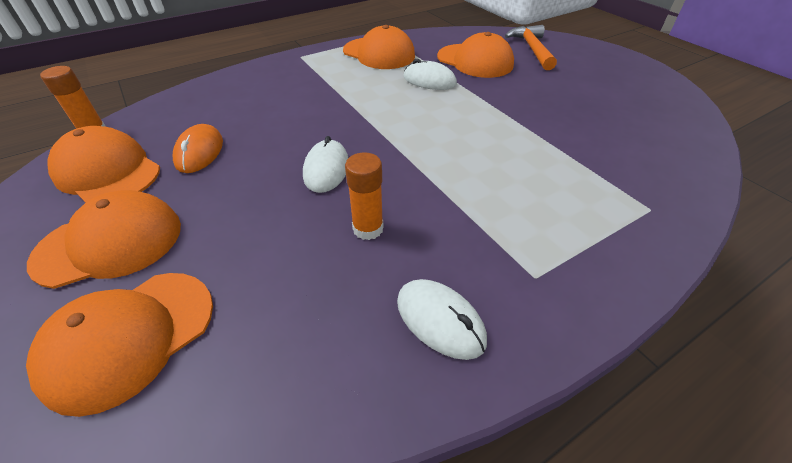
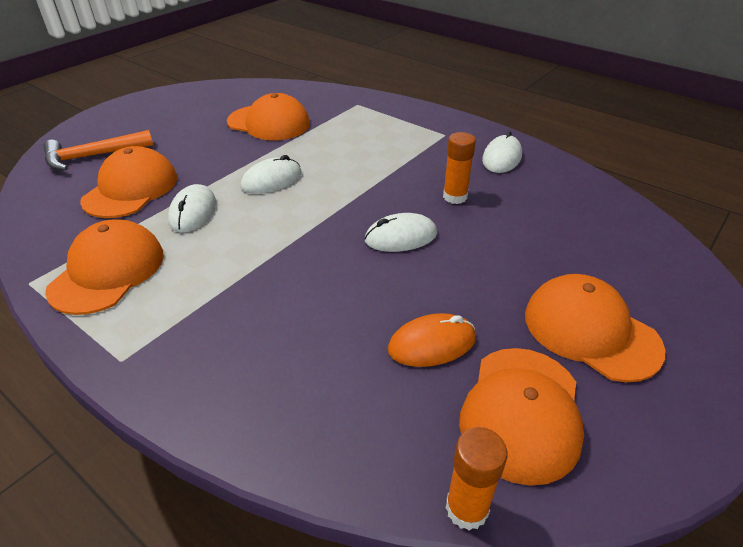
camera: 110 degrees left, 5 degrees down
(129, 338) = (631, 265): orange cap -> orange cap (269, 123)
(461, 117) = (272, 180): none -> white mouse

